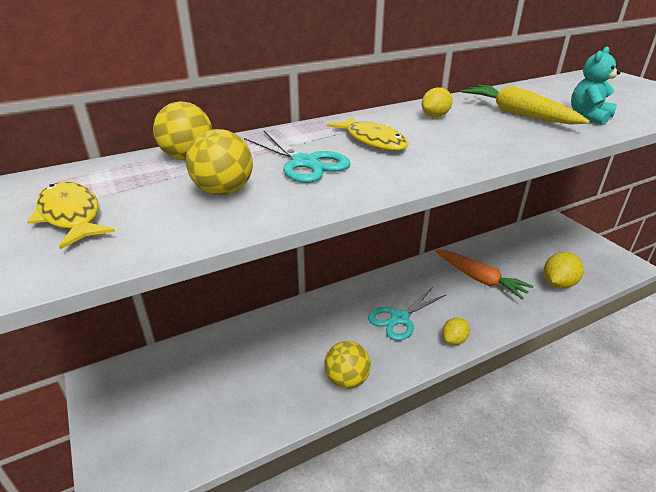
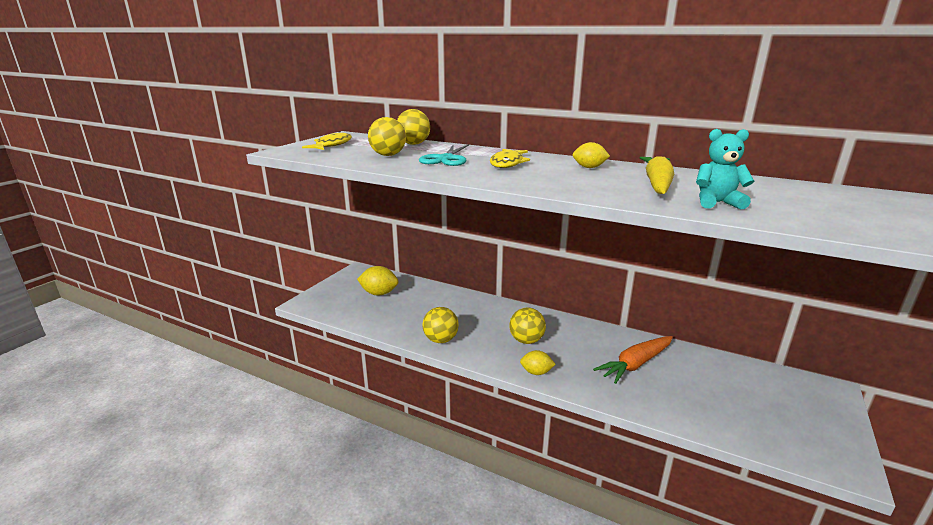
camera: 55 degrees right, 10 degrees down
(399, 318) = (526, 340): turquoise scissors -> yellow ball
(479, 279) = (635, 364): orange carrot -> orange carrot turned 45 degrees clockwise
(558, 284) = (707, 414): yellow lemon -> yellow lemon (379, 293)

